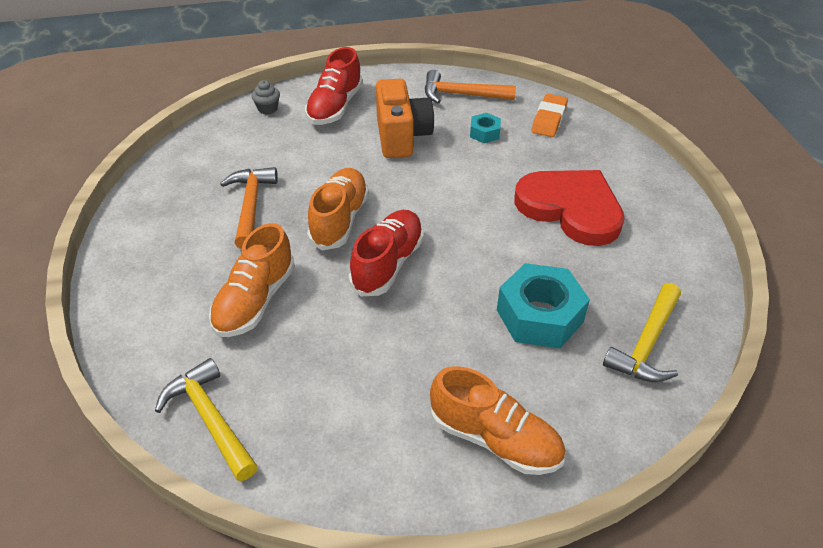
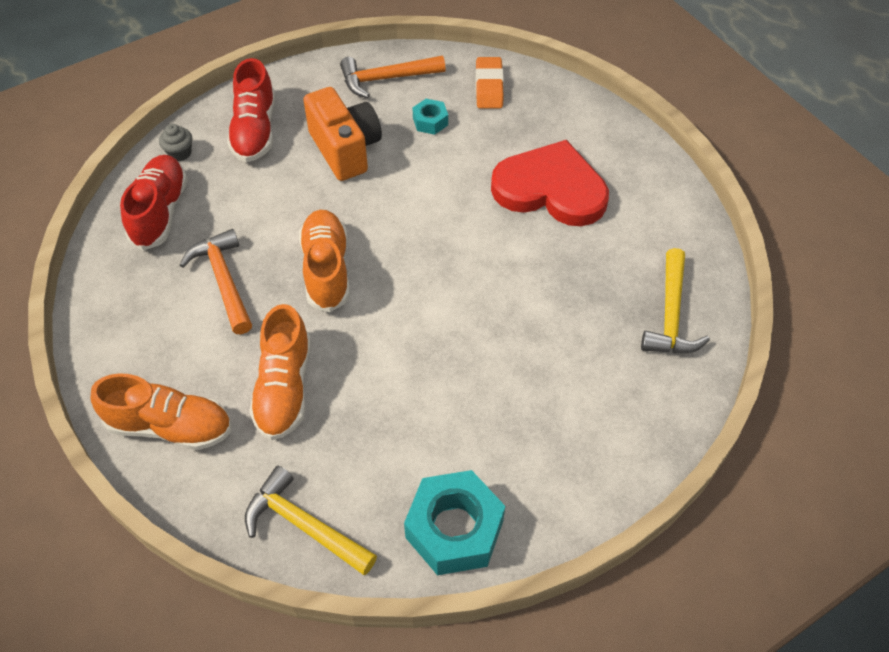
camera: 20 degrees left, 10 degrees up
(387, 264) = (399, 305): red shoe -> red shoe (160, 212)
(494, 439) = (574, 453): orange shoe -> orange shoe (170, 426)
(539, 316) = (566, 317): turquoise nut -> turquoise nut (454, 529)

